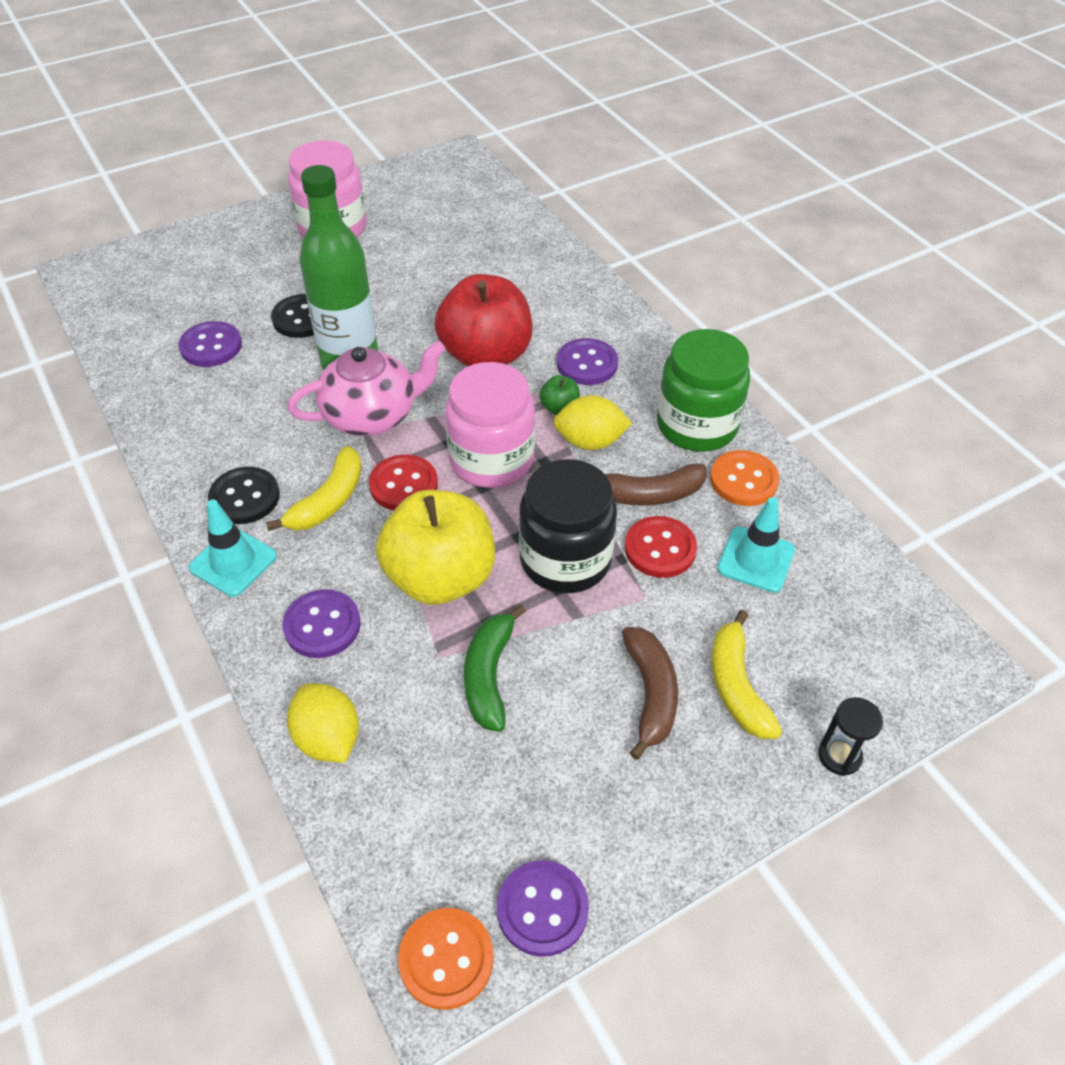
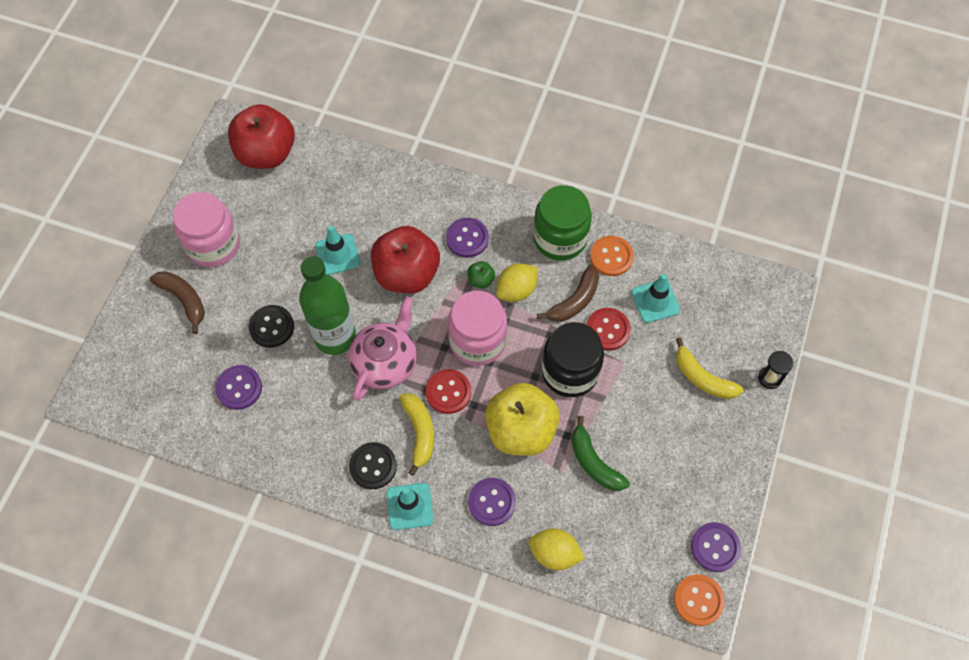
camera: 40 degrees left, 15 degrees up
(436, 300) = (338, 254): none -> turquoise traffic cone
(465, 191) = (266, 153): none -> red apple
(650, 694) = (670, 412): brown banana -> brown banana (184, 300)

